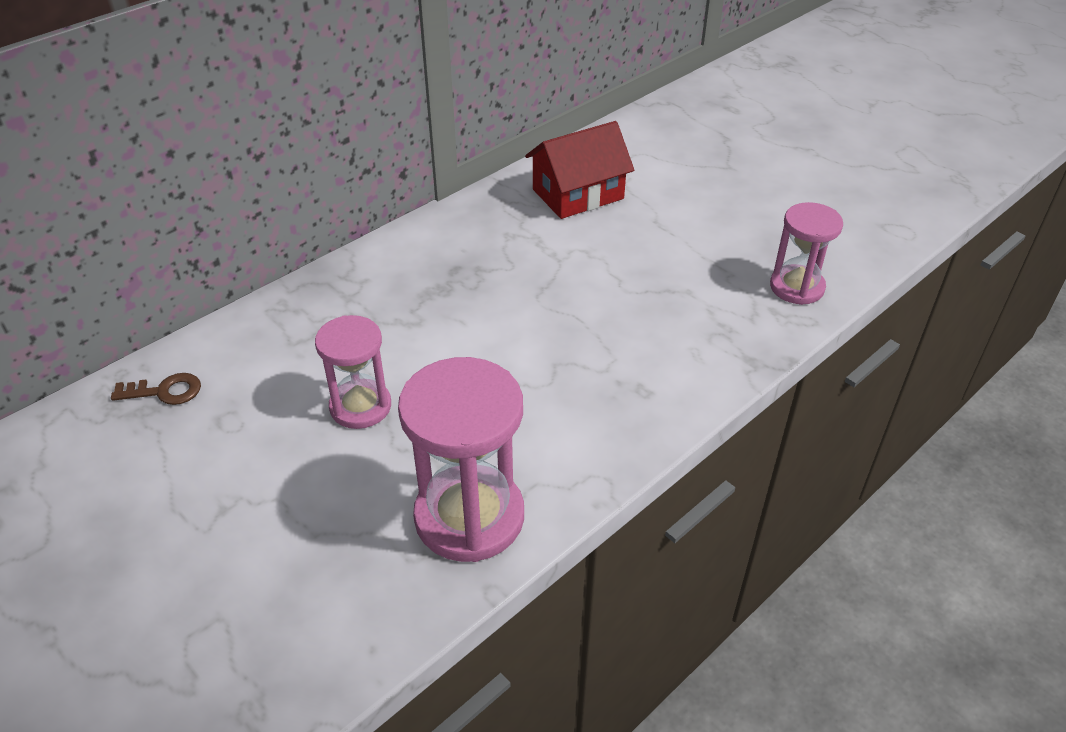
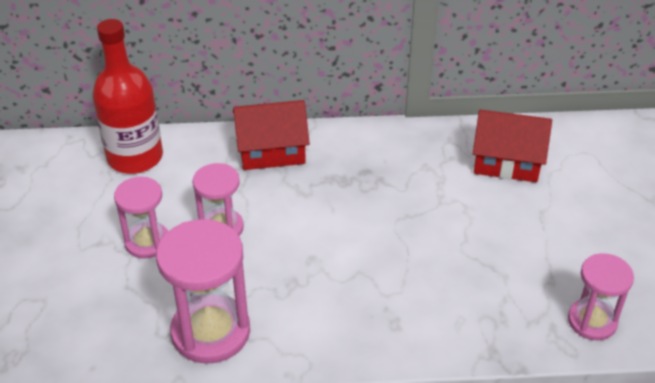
camera: 40 degrees right, 0 degrees up
(165, 391) = (135, 157): brown key -> red bottle
(286, 472) = (147, 242): none -> pink hourglass
(330, 300) = (271, 150): none -> red house

